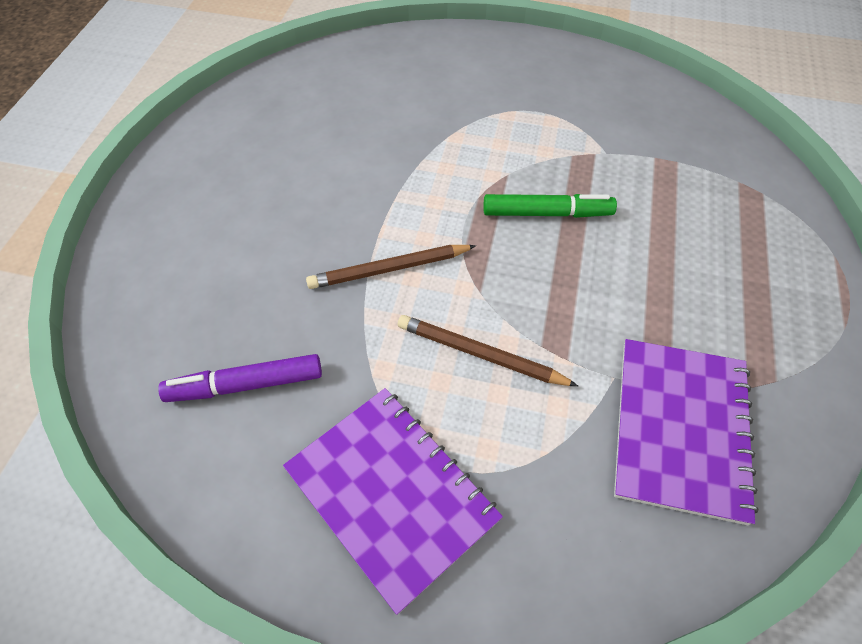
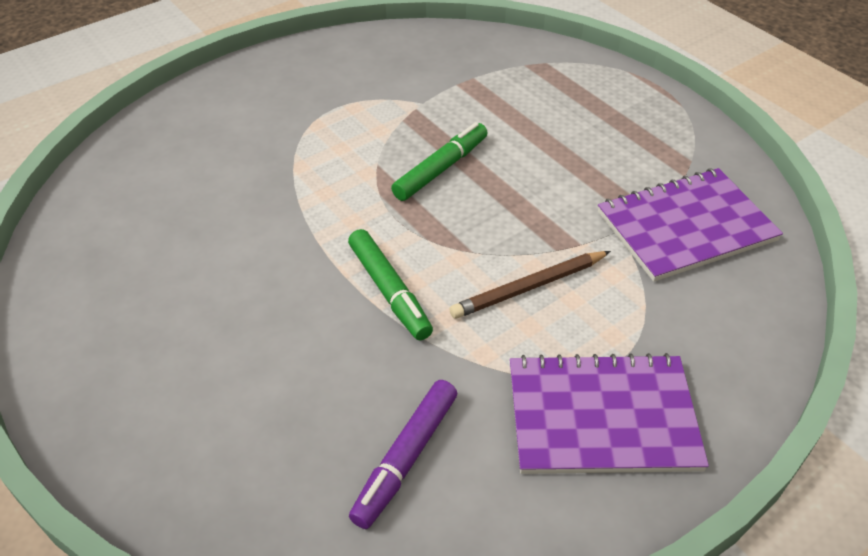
camera: 50 degrees left, 10 degrees down
(389, 269) = (389, 291): brown pencil -> green marker
(680, 428) = (686, 227): purple notebook -> purple notebook turned 75 degrees counterclockwise

